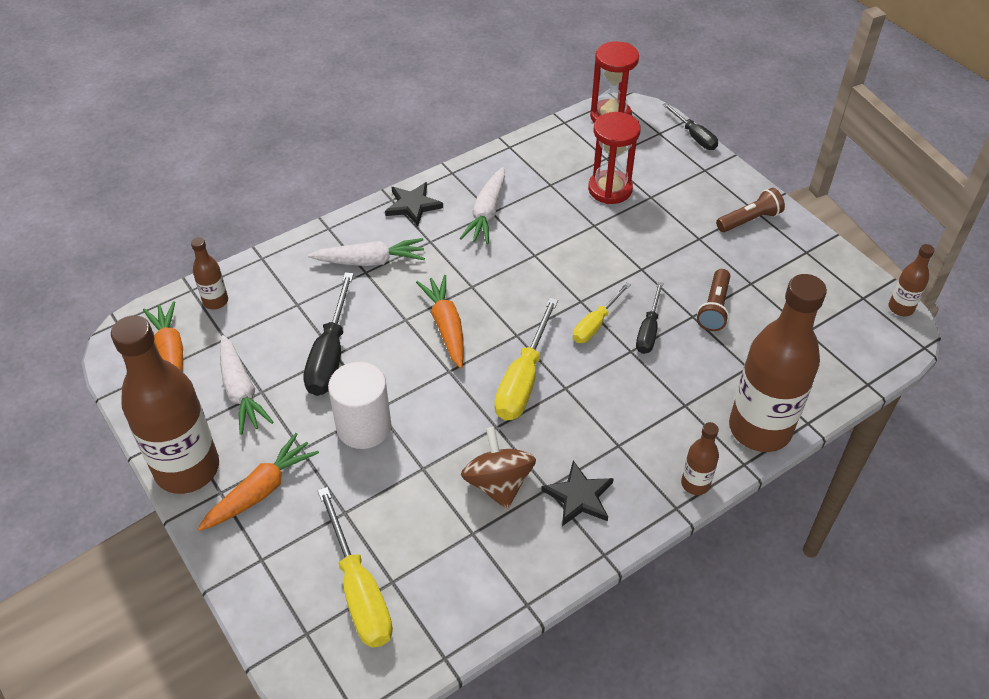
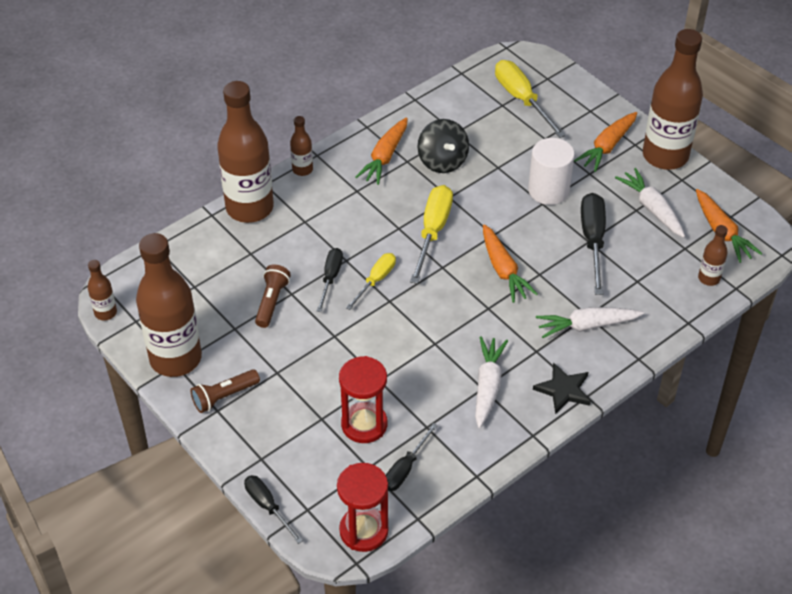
camera: 175 degrees right, 0 degrees up
(498, 483) = (442, 161): brown spinning top -> black spinning top
(573, 155) = (405, 468): none -> black screwdriver
(579, 496) = (385, 157): black star -> orange carrot
(808, 257) = (175, 358): none -> brown bottle

